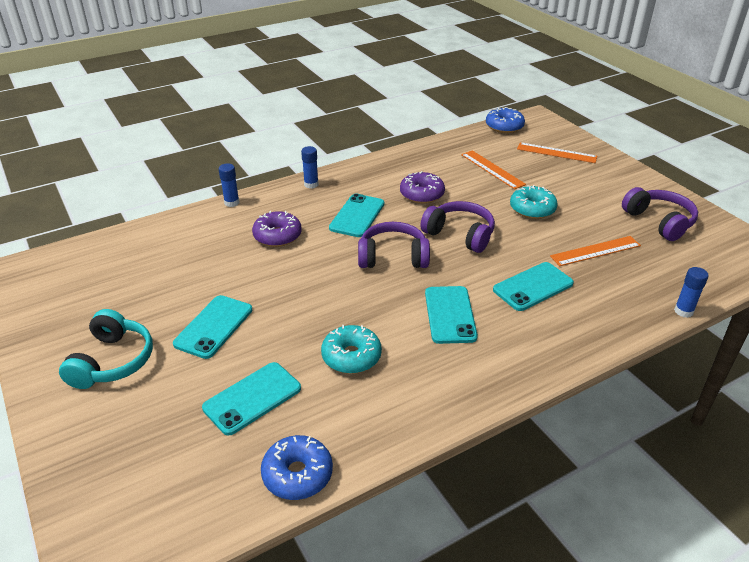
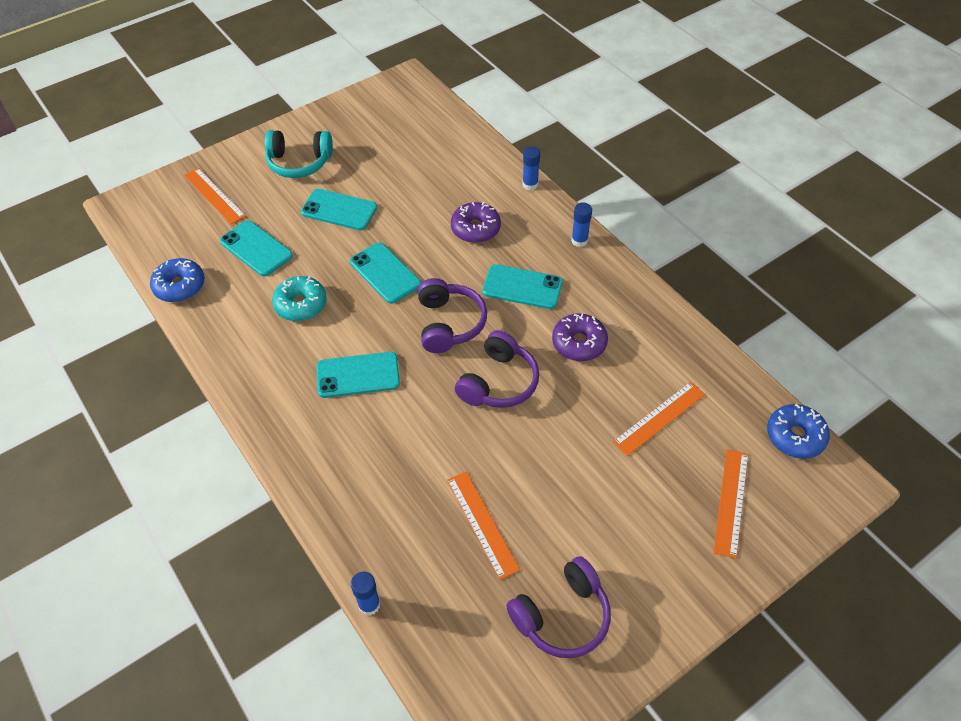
camera: 85 degrees right, 15 degrees up
(134, 447) = (214, 195): none -> orange ruler
(532, 209) = (567, 460): turquoise donut -> none
(533, 287) = (406, 450): turquoise phone -> turquoise phone (385, 273)

